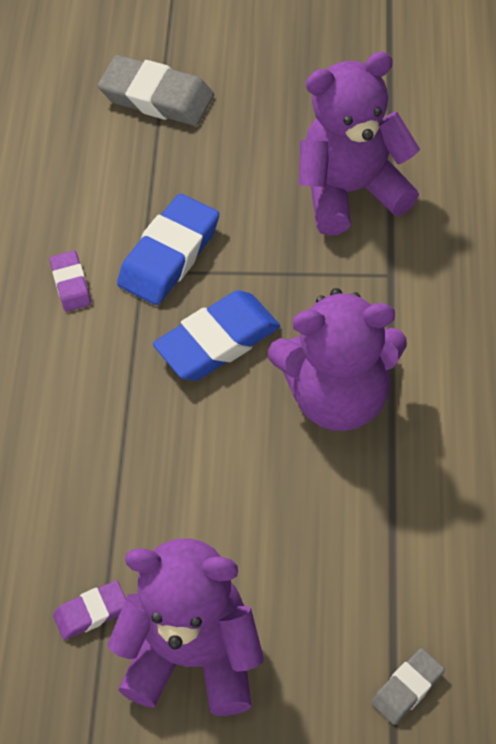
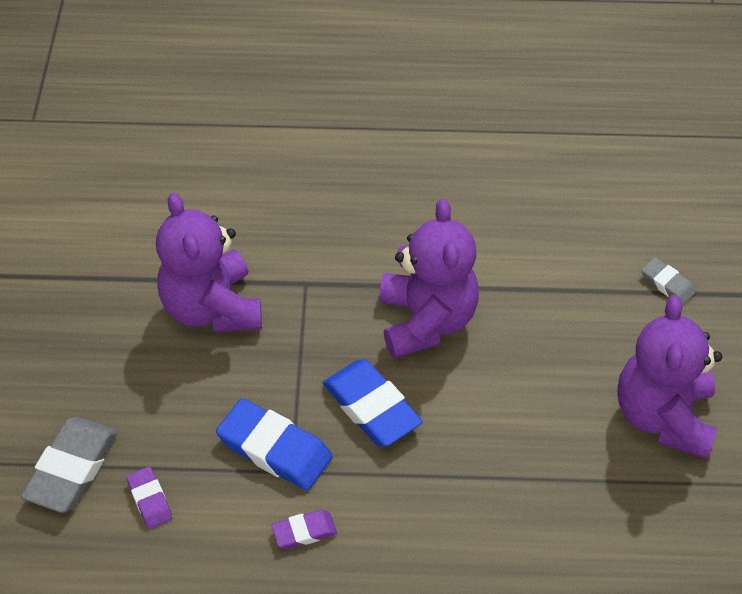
camera: 95 degrees left, 5 degrees down
(91, 612) = (637, 490): purple eraser -> purple eraser (150, 500)

